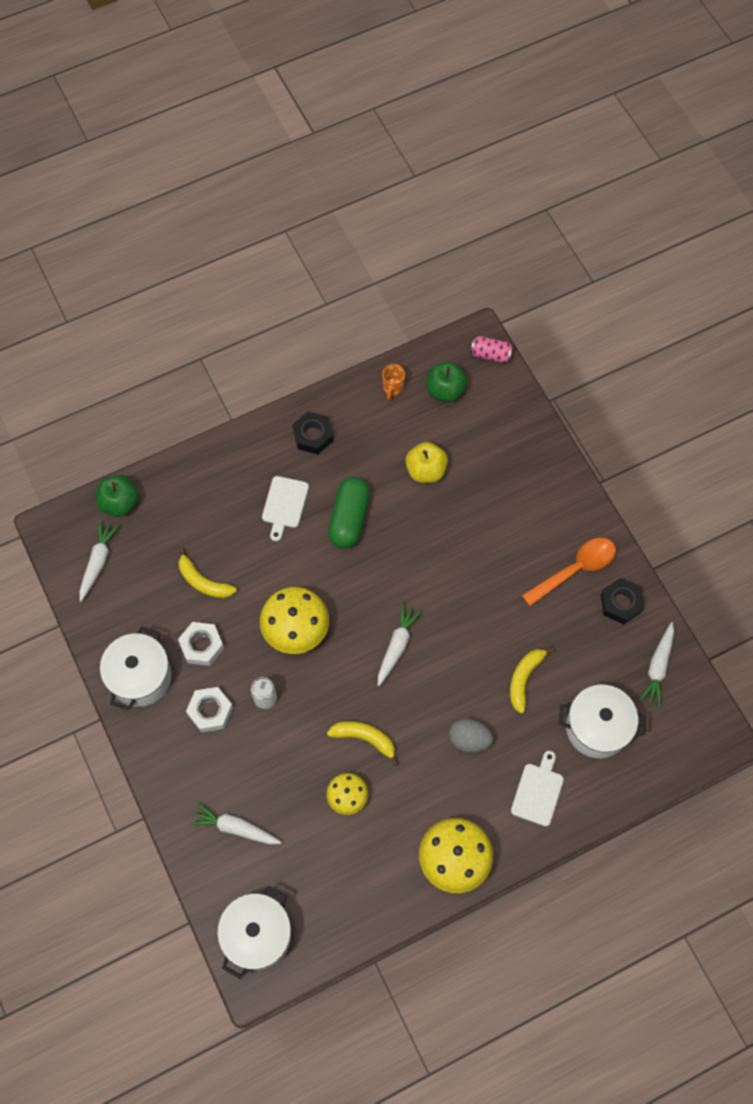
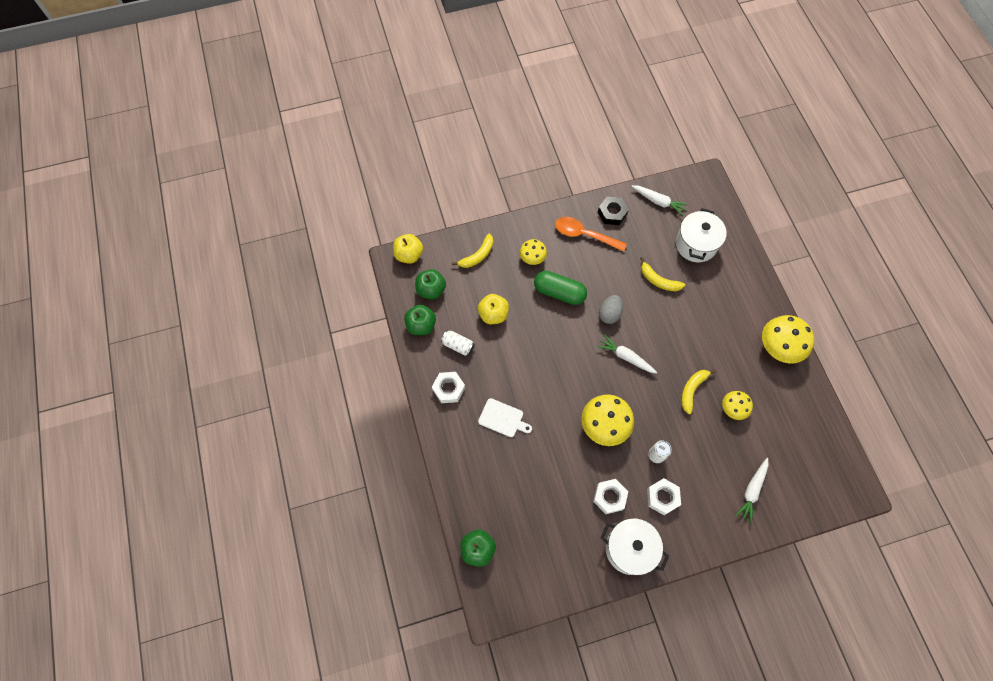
camera: 80 degrees left, 0 degrees up
(98, 562) = (527, 573): white carrot -> none
(203, 581) = (557, 489): yellow banana -> yellow banana (477, 255)
(257, 935) = (829, 485): white pot -> none
(313, 436) = (449, 389): black nut -> white nut
(349, 518) = (522, 373): green capsule -> green capsule (559, 292)
(373, 436) = (458, 345): none -> white can
(393, 388) = (421, 325): orange mug -> green apple
(469, 739) = (698, 322): grey egg -> grey egg (609, 314)
(490, 354) = (409, 255): pink can -> yellow apple
(522, 506) = (532, 257): none -> yellow mushroom
(538, 791) = (736, 287): white cutting board -> none
(575, 569) = (584, 235): orange spoon -> orange spoon turned 45 degrees counterclockwise

